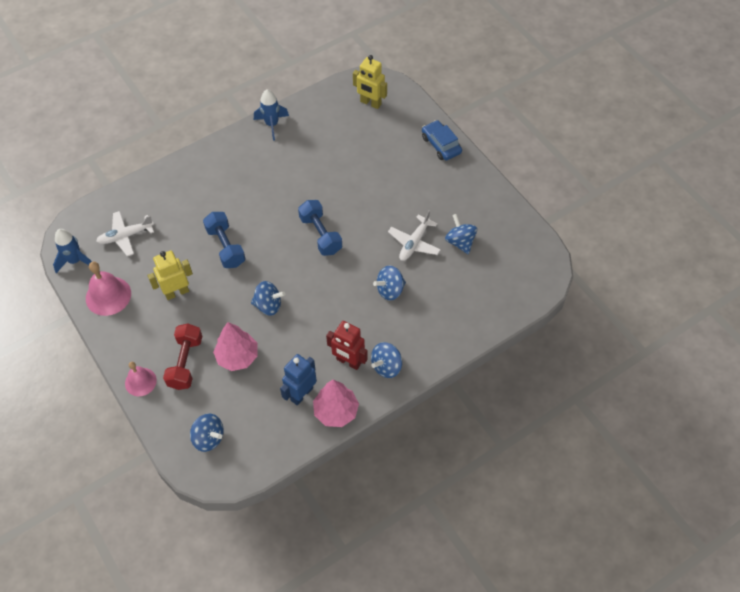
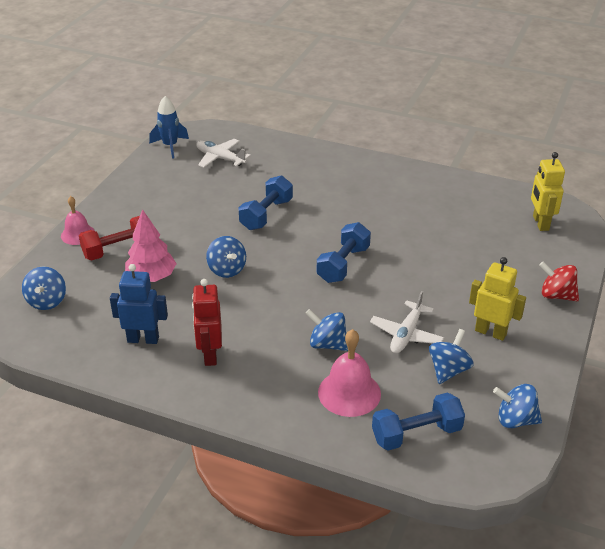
camera: 55 degrees right, 20 degrees down
(108, 296) = (151, 177): pink bell -> pink bell (349, 393)
(177, 292) = (189, 210): yellow robot -> yellow robot (490, 332)
(272, 124) = (432, 177): blue rocket -> none
(336, 411) = (141, 374): pink tree -> none
(386, 366) = (229, 387): blue spinning top -> blue spinning top (515, 420)
(414, 243) = (406, 334): white plane -> white plane turned 60 degrees counterclockwise
(441, 145) = (556, 295): blue car -> red spinning top
(496, 291) = (416, 434): none -> blue dumbbell

